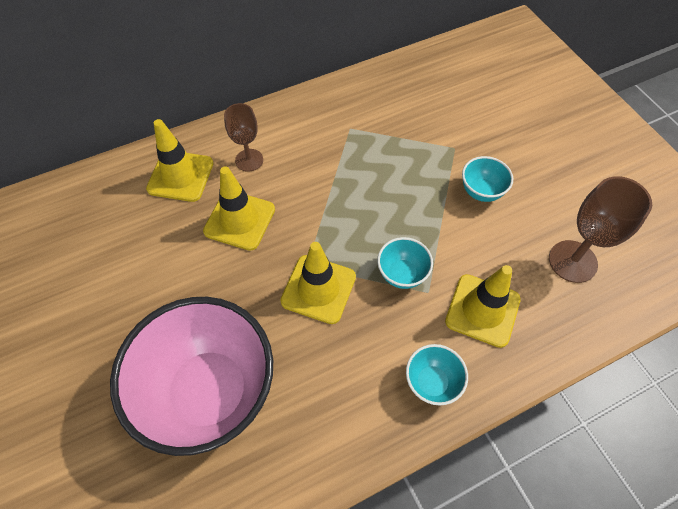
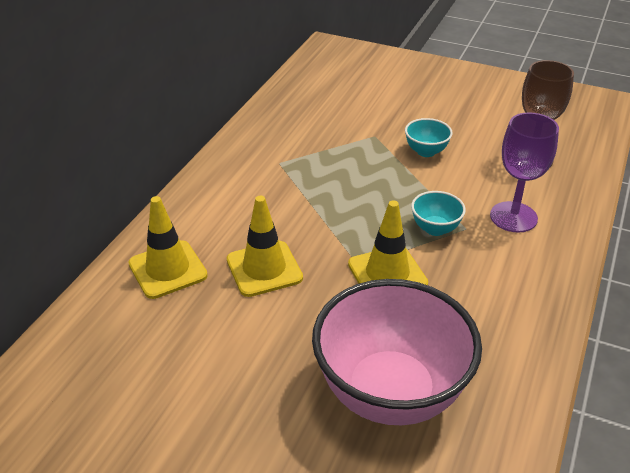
camera: 40 degrees left, 20 degrees down
(249, 160) = (219, 225): brown goblet -> none
(432, 382) = (535, 277): turquoise bowl -> none
(482, 310) = (513, 217): yellow traffic cone -> purple goblet

